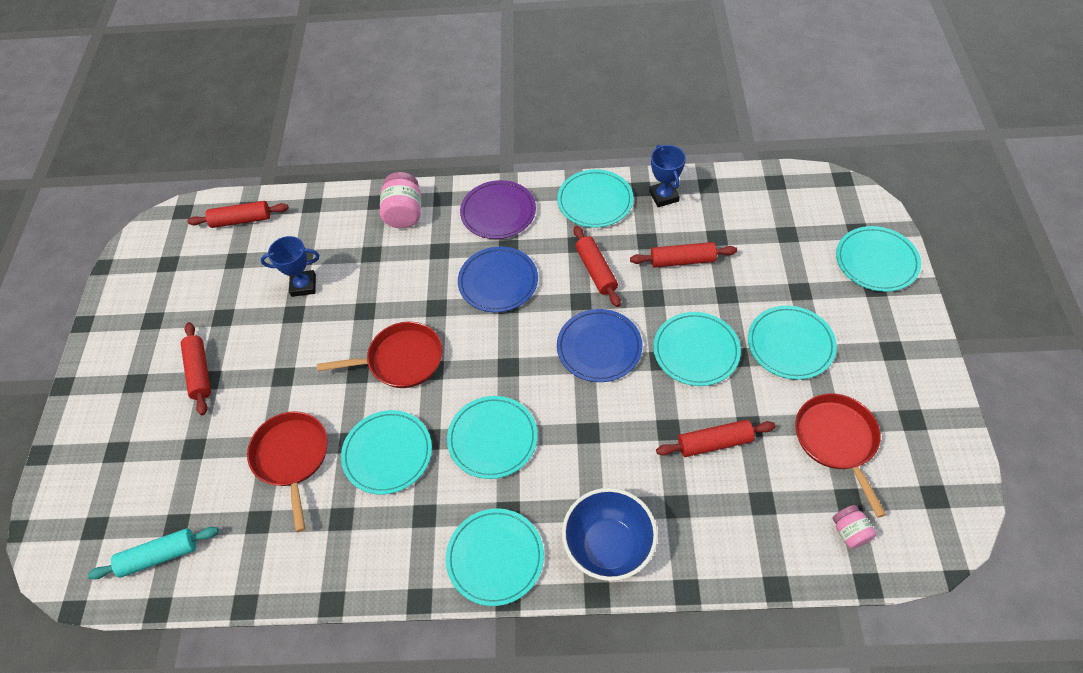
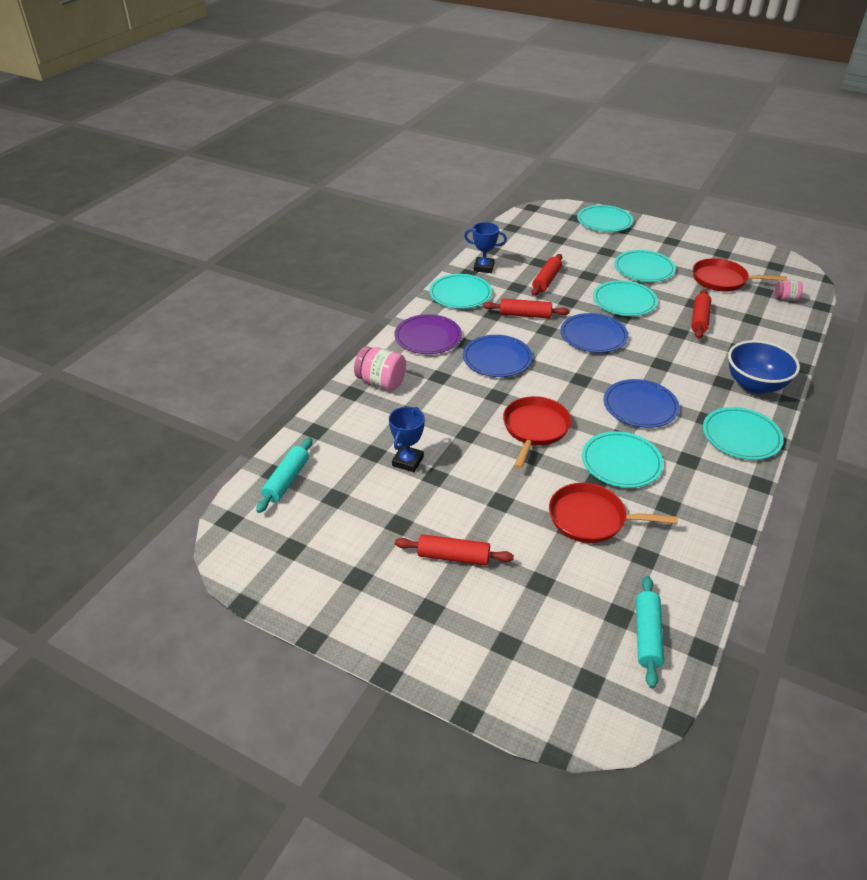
camera: 65 degrees left, 15 degrees down
(241, 220) = (286, 480): red rolling pin -> turquoise rolling pin
(492, 438) = (640, 406): turquoise plate -> blue plate

